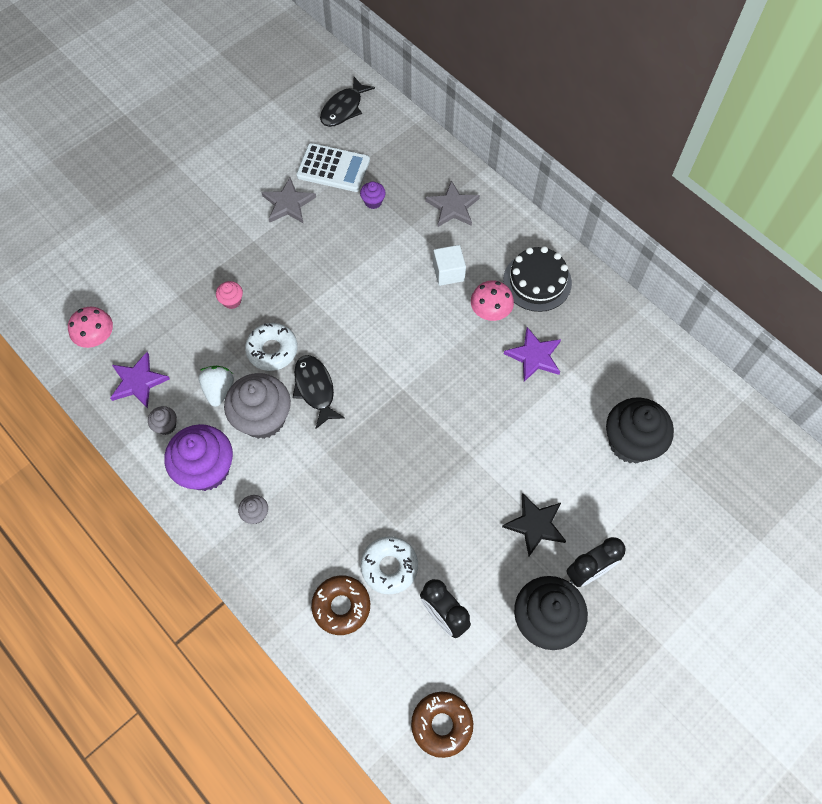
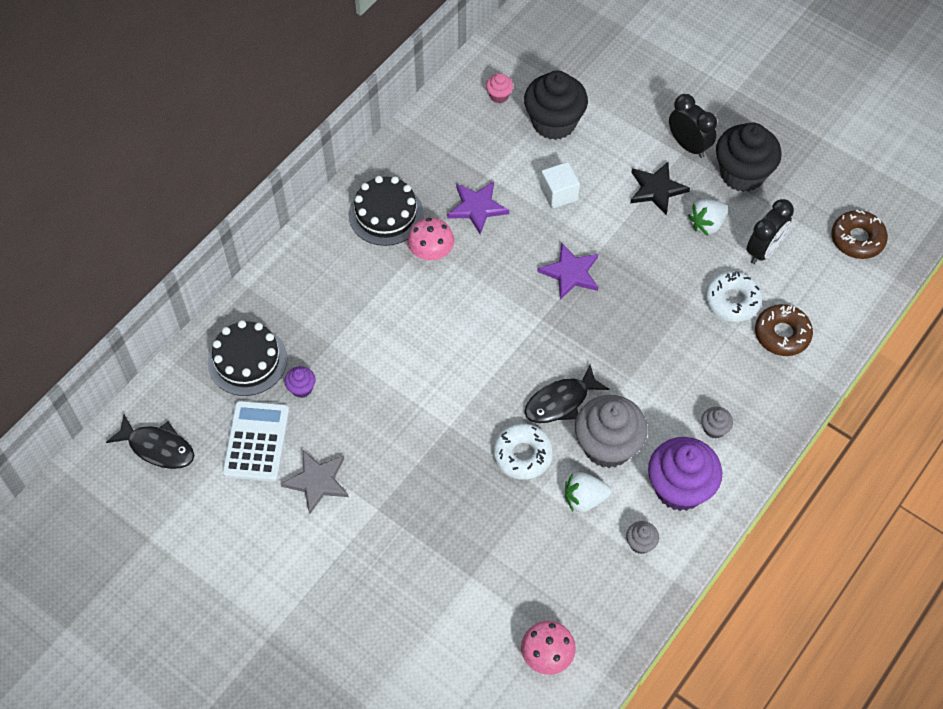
camera: 100 degrees left, 5 degrees down
(138, 381) = (594, 589): purple star -> purple star (570, 273)
(232, 301) = (467, 513): pink cupcake -> pink cupcake (499, 96)
(407, 168) = (247, 360): none -> black cake
(448, 272) = (388, 297): white cube -> white cube (559, 194)
(453, 207) = (298, 305): grey star -> none
(485, 565) = (707, 224): none -> white strawberry

